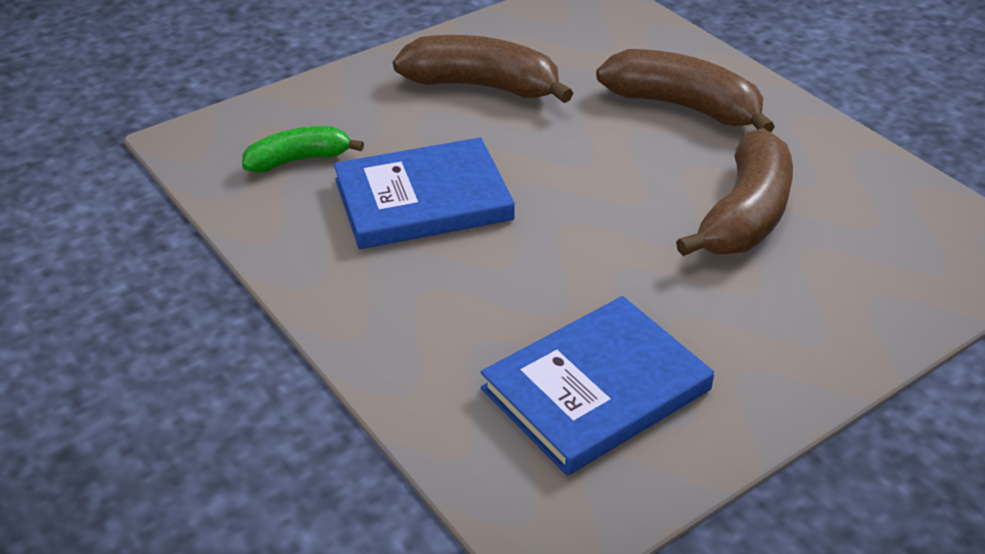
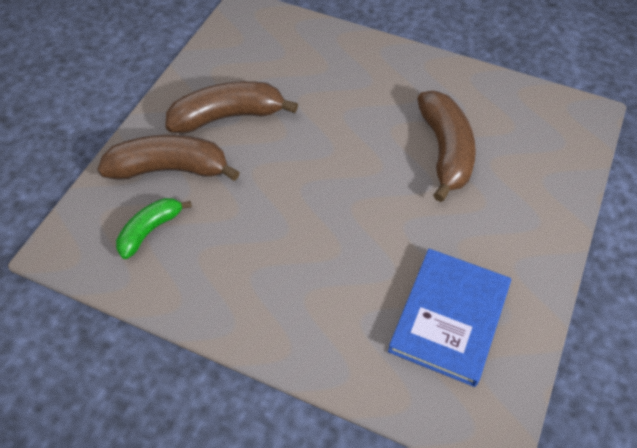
camera: 30 degrees left, 15 degrees up
(423, 200) = (254, 226): blue book -> none
(684, 107) = (359, 83): brown banana -> brown banana (170, 169)

